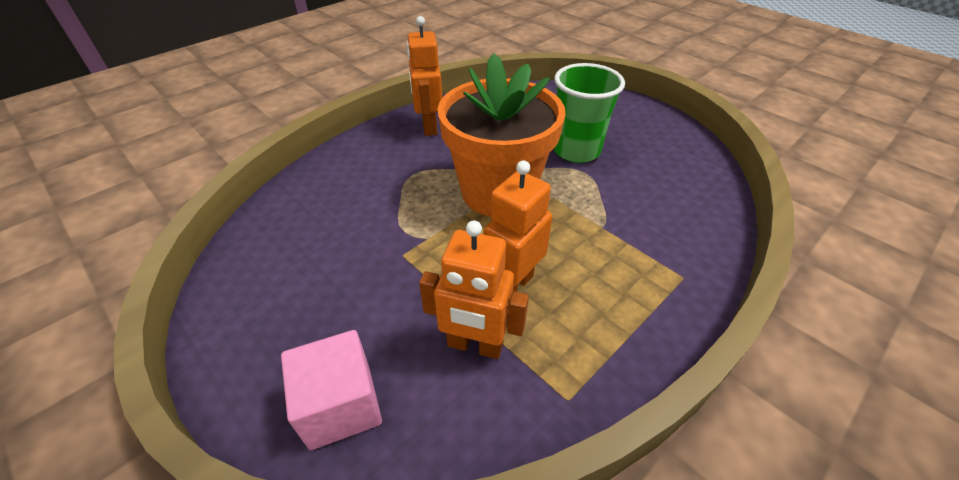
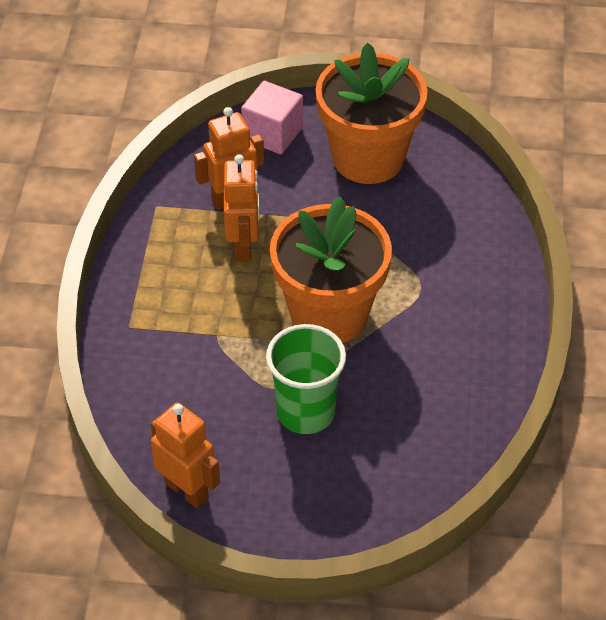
camera: 140 degrees right, 5 degrees up
(299, 297) = (368, 158): none -> orange flower pot
(429, 126) = (478, 350): orange robot -> orange robot (187, 490)

